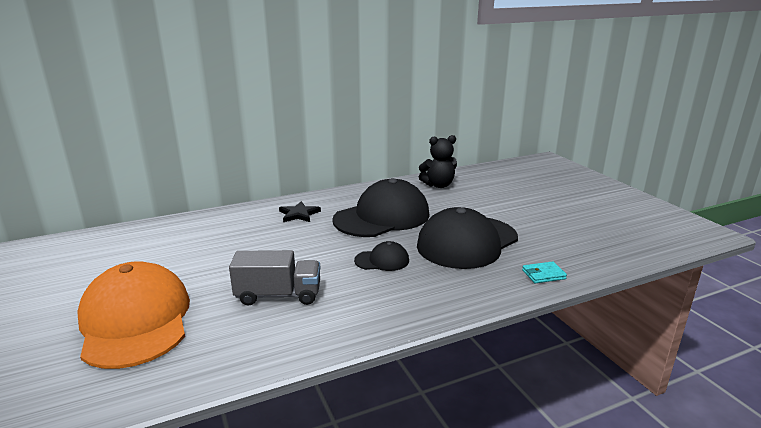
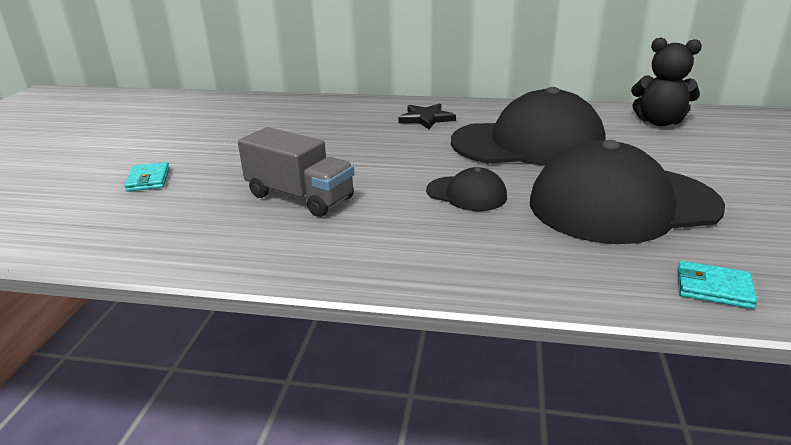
camera: 35 degrees right, 5 degrees up
(135, 320) = (148, 180): orange cap -> turquoise wallet

